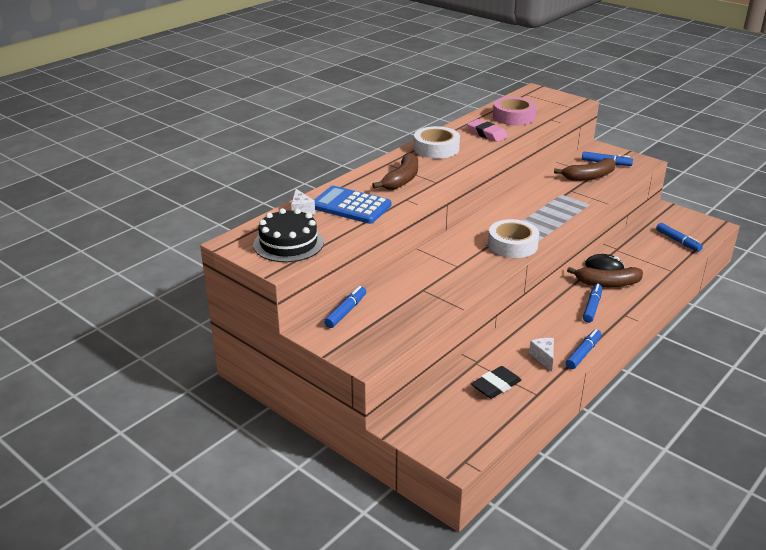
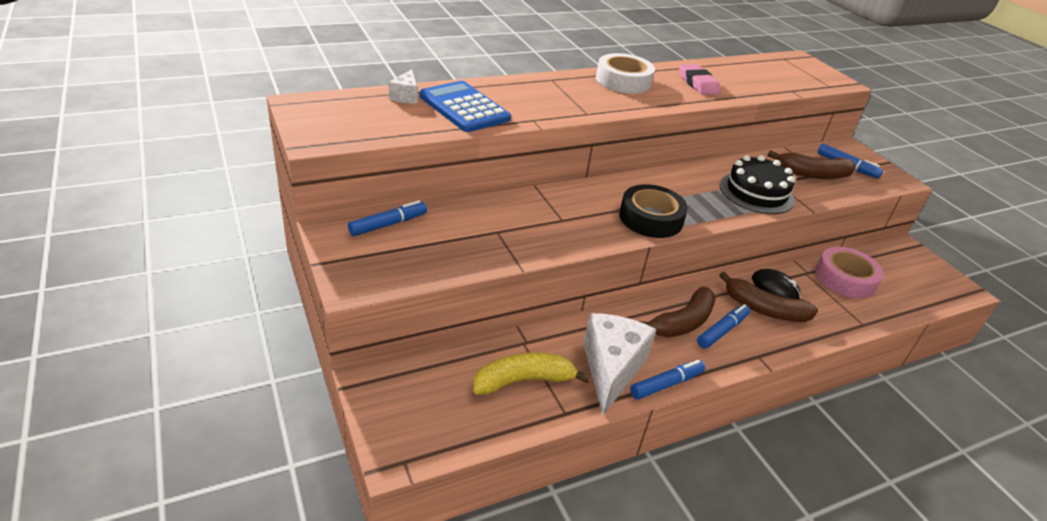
camera: 20 degrees right, 5 degrees up
(288, 243) = (354, 123): black cake -> black cake (756, 193)
(402, 179) = (550, 99): brown banana -> brown banana (682, 322)
(496, 386) = (524, 381): black eraser -> yellow banana
(512, 244) = (650, 218): white tape -> black tape
(514, 117) = (748, 76): pink tape -> pink tape (845, 279)
(543, 357) = (611, 369): white cheese -> white cheese, size x2.05
(678, 241) = (897, 291): blue marker -> none

